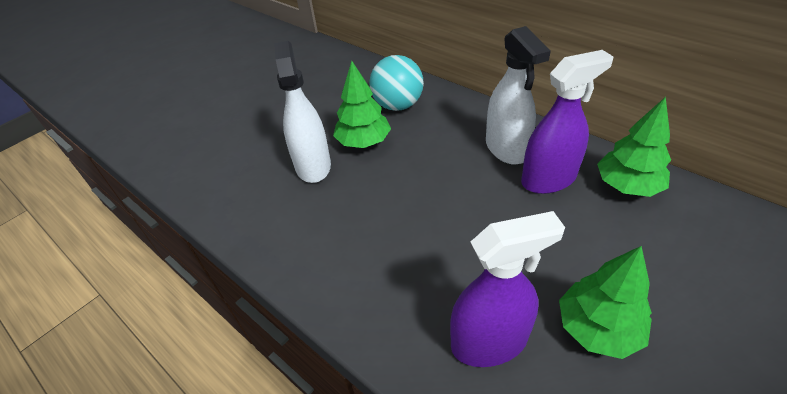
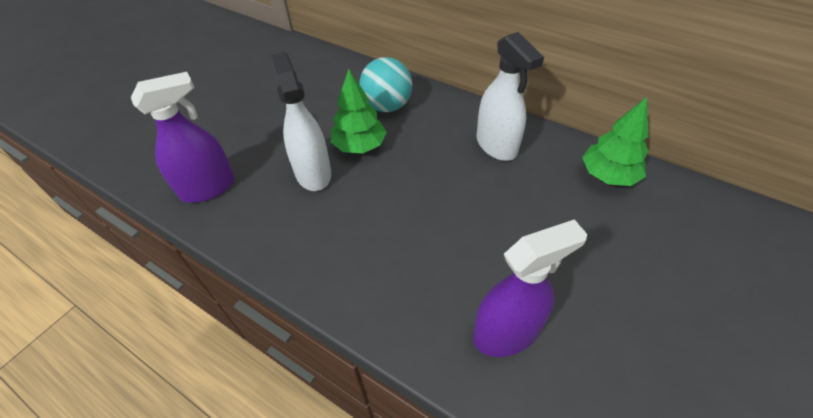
camera: 10 degrees left, 5 degrees up
(548, 179) = (538, 173): purple spray bottle -> purple spray bottle (208, 188)
(597, 328) = (598, 310): green tree -> none

